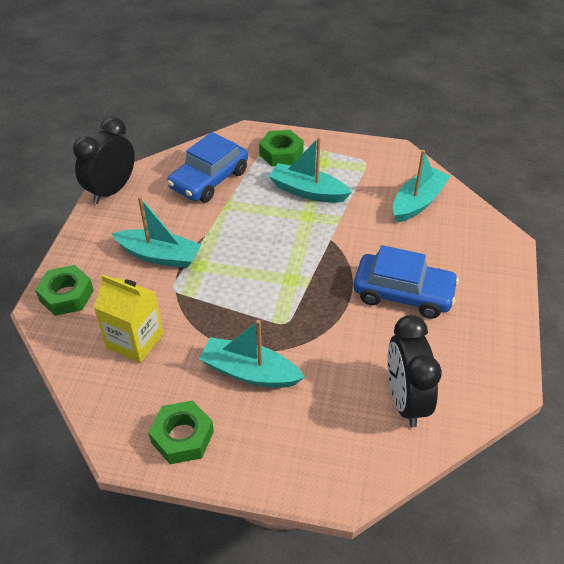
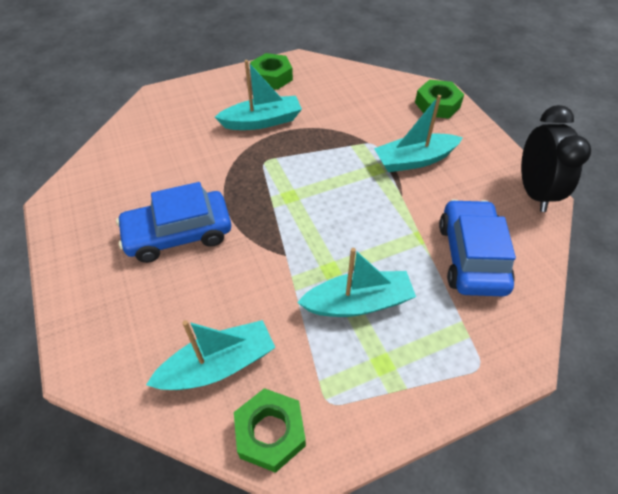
camera: 145 degrees right, 5 degrees up
(135, 341) = (357, 103): yellow carton -> none
(281, 153) = (442, 346): green nut -> green nut (270, 433)
(405, 400) = (137, 154): black clock -> none
(418, 202) = (218, 365): turquoise boat -> turquoise boat turned 120 degrees counterclockwise

